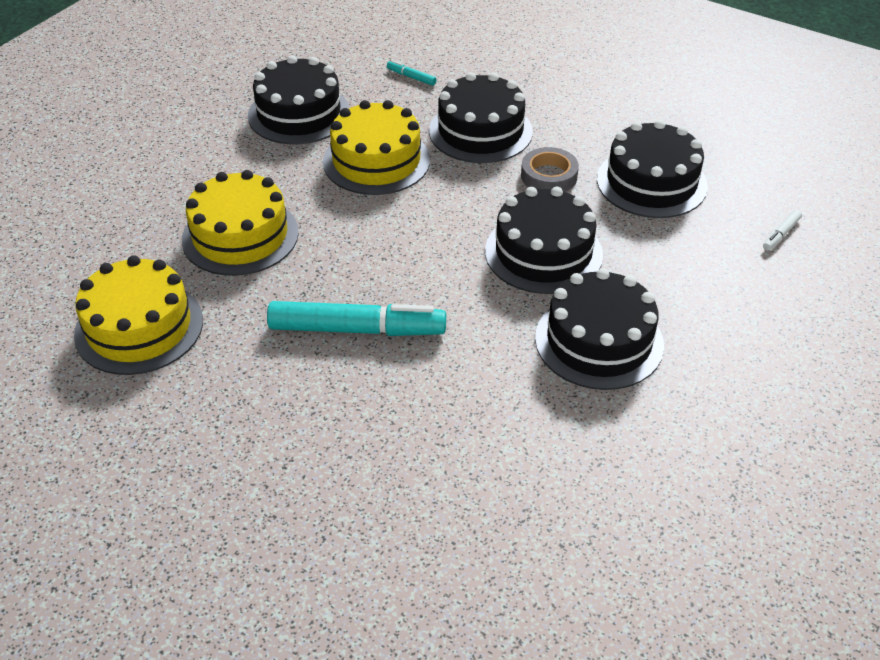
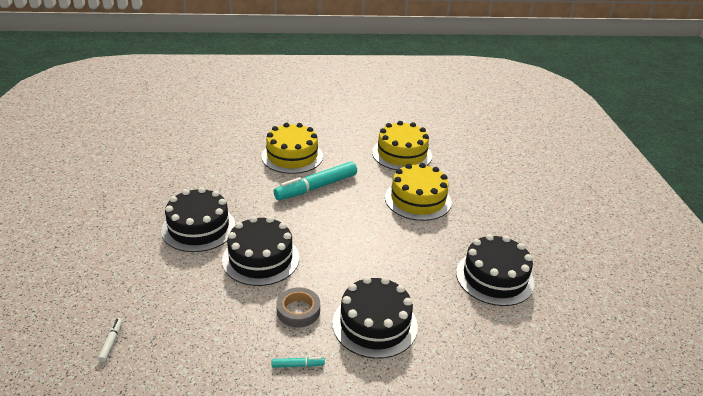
camera: 140 degrees right, 10 degrees down
(376, 161) = (410, 269): yellow cake -> yellow cake (292, 156)
(411, 77) = (473, 348): turquoise marker -> turquoise marker (298, 365)
(651, 182) = (225, 341): black cake -> none

